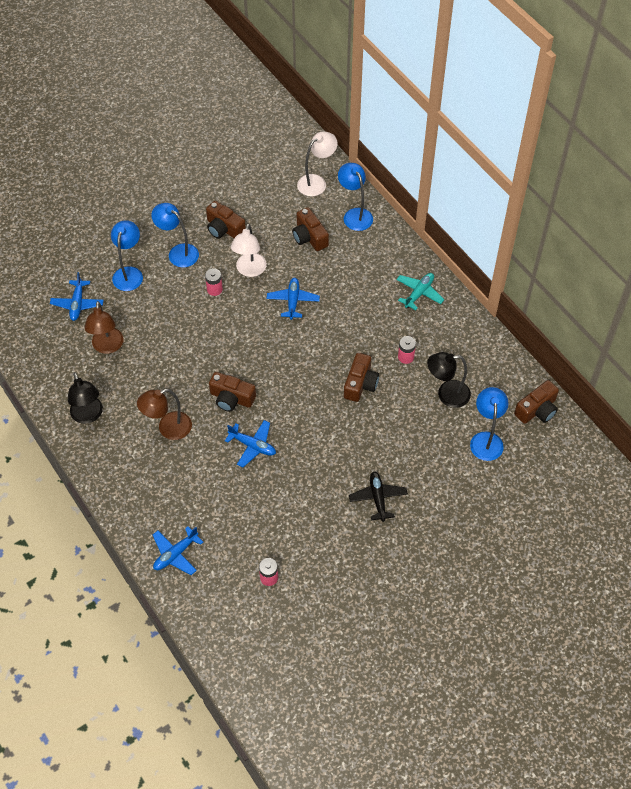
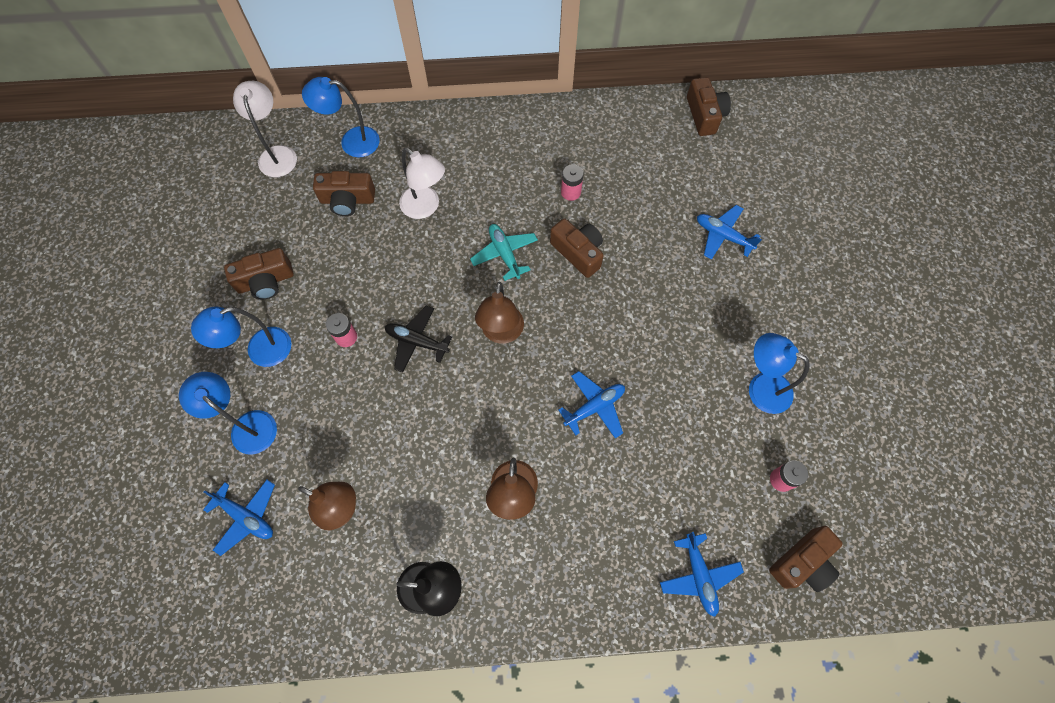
camera: 60 degrees left, 10 degrees up
(231, 398) = (514, 397): brown camera -> brown camera (802, 563)
(249, 270) = (347, 285): white lamp -> white lamp (425, 207)
(271, 369) = (501, 333): none -> brown lamp
(293, 301) = (423, 262): blue plane -> blue plane (723, 236)
(378, 498) = (733, 312): black plane -> black plane (417, 341)
(419, 293) = (498, 138): turquoise plane -> turquoise plane (504, 254)
(446, 394) = (640, 180): black lamp -> none
(486, 439) = (715, 175): blue lamp -> blue lamp (761, 387)

